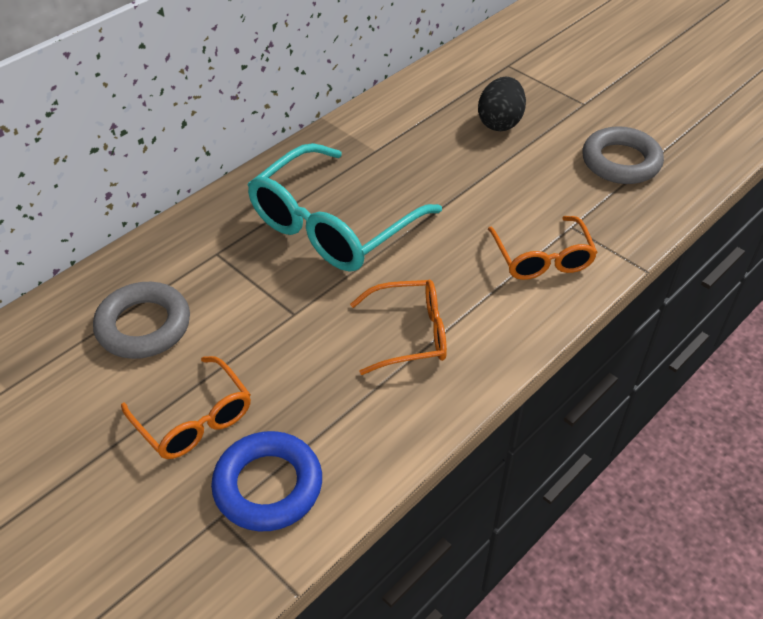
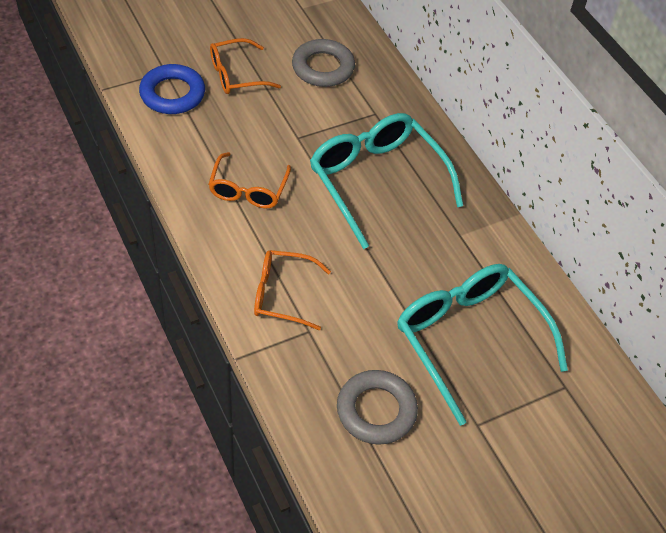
camera: 105 degrees right, 5 degrees up
(500, 122) = (469, 339): black egg -> turquoise glasses

